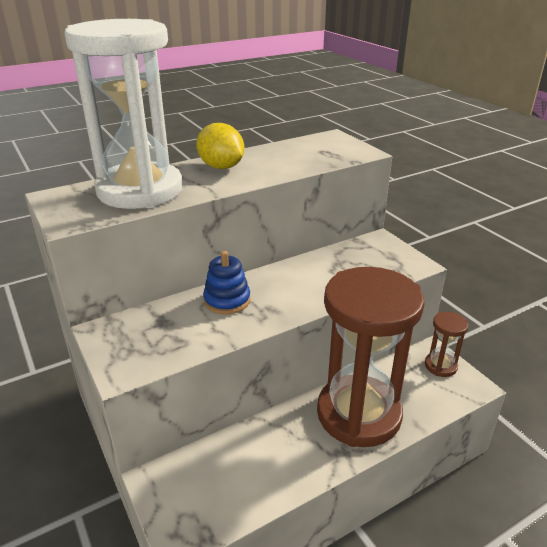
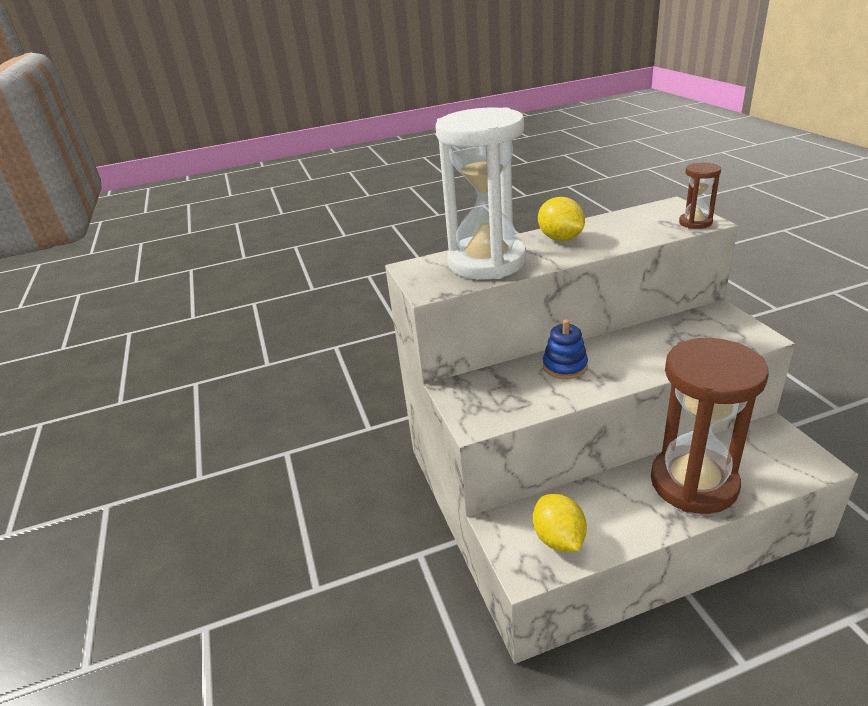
camera: 15 degrees right, 0 degrees up
(220, 491) = (558, 539): none -> yellow lemon
(440, 366) = (784, 443): brown hourglass -> brown hourglass (695, 223)

